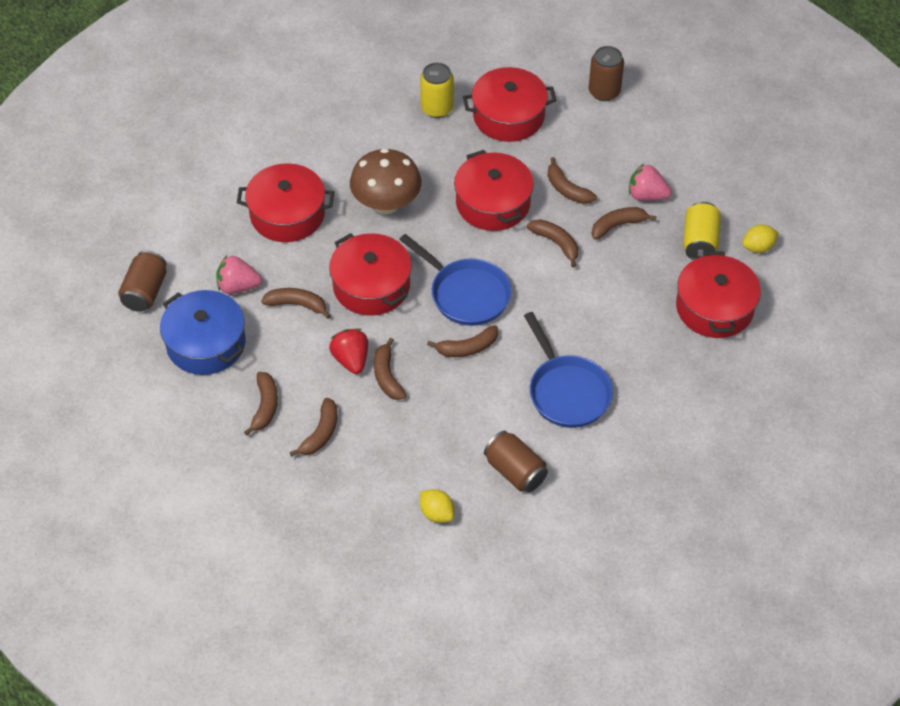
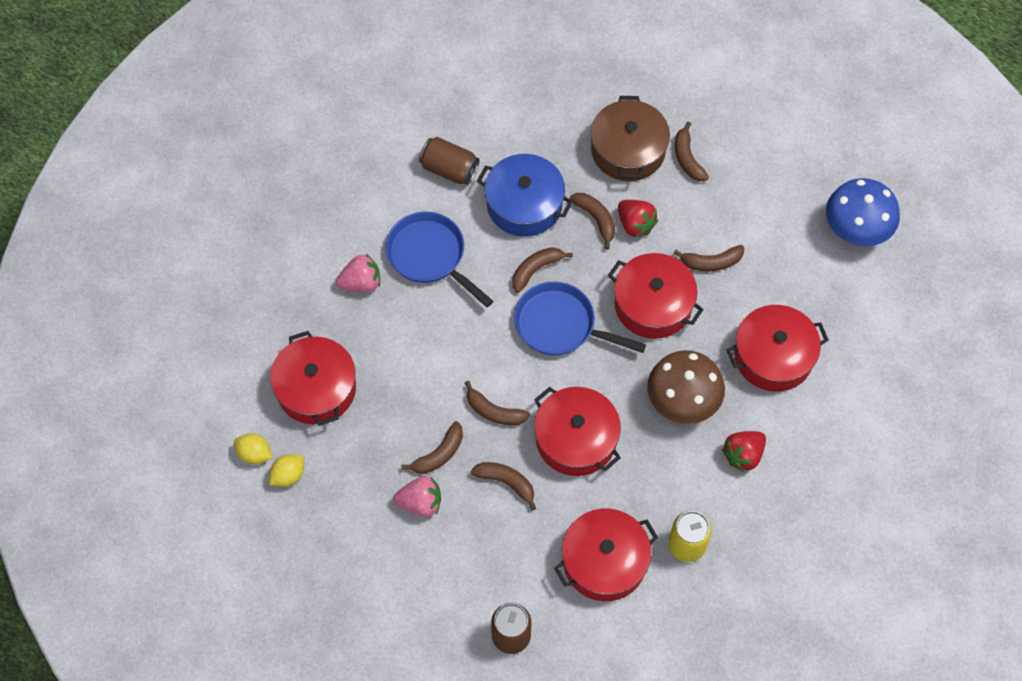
camera: 160 degrees right, 10 degrees up
(145, 292) = (856, 230): brown can -> blue mushroom
(206, 343) = (771, 198): blue pot -> blue pot (524, 204)
(238, 286) = (775, 263): pink strawberry -> pink strawberry (361, 283)
(320, 433) = (628, 150): brown banana -> brown pot
(356, 153) = (743, 455): none -> red strawberry
(437, 513) = (500, 115): yellow lemon -> yellow lemon (255, 454)
(699, 242) = (350, 462): yellow can -> none

